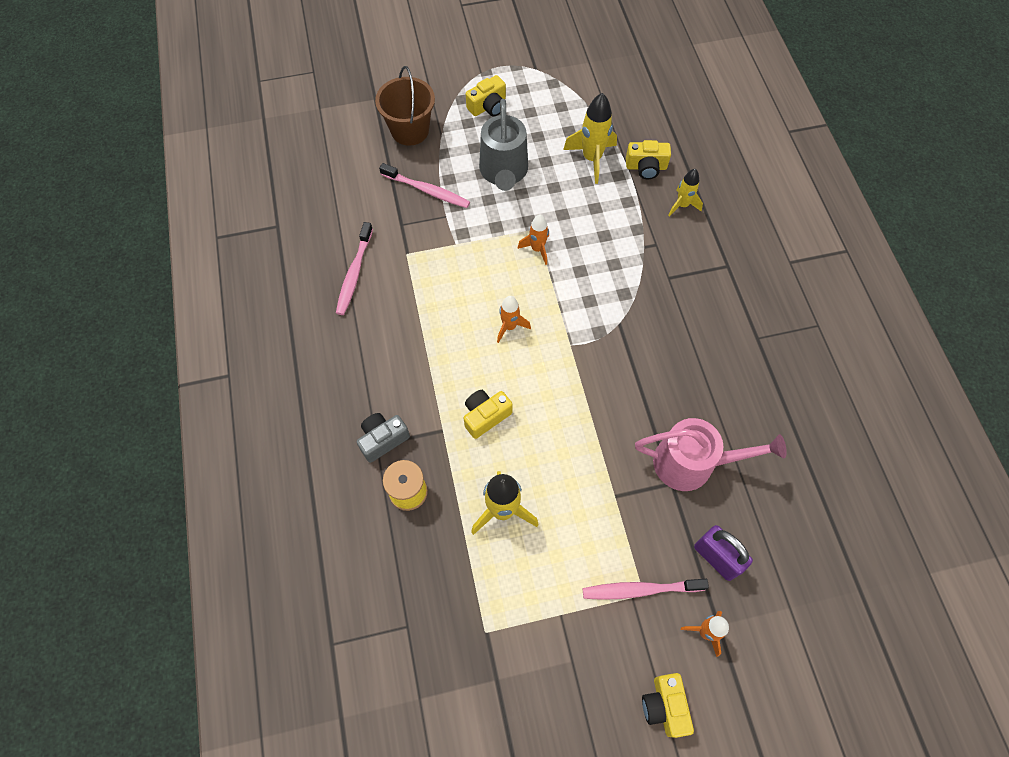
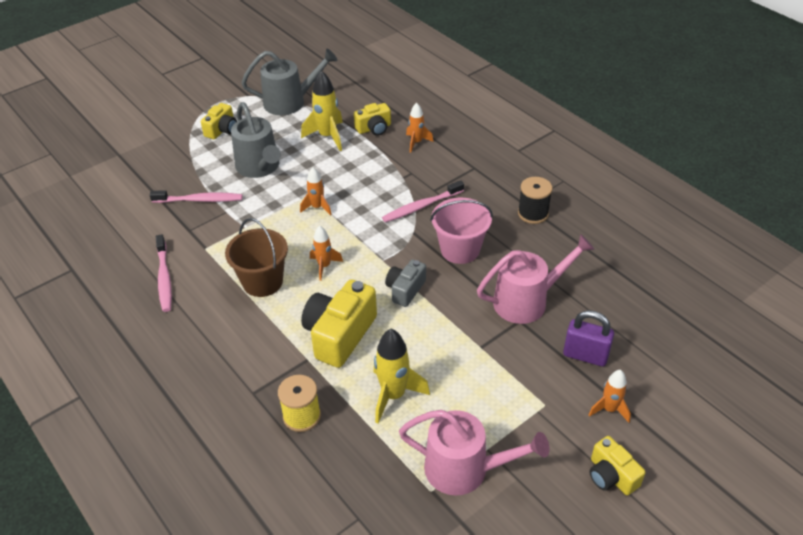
camera: 25 degrees left, 20 degrees down
(383, 439) = (257, 387): grey camera -> grey camera (405, 290)
(410, 130) = (162, 165): brown bucket -> brown bucket (262, 282)
(485, 416) = (339, 335): yellow camera -> yellow camera, size x1.73
(528, 626) = (465, 469): none -> pink watering can
(575, 95) = (290, 102): none -> grey watering can
(640, 590) = (541, 403): pink toothbrush -> pink toothbrush (421, 206)
(656, 367) = (460, 249): none -> pink bucket
(682, 205) = (416, 142): yellow rocket -> orange rocket
(759, 355) = (533, 213): none -> black spool

